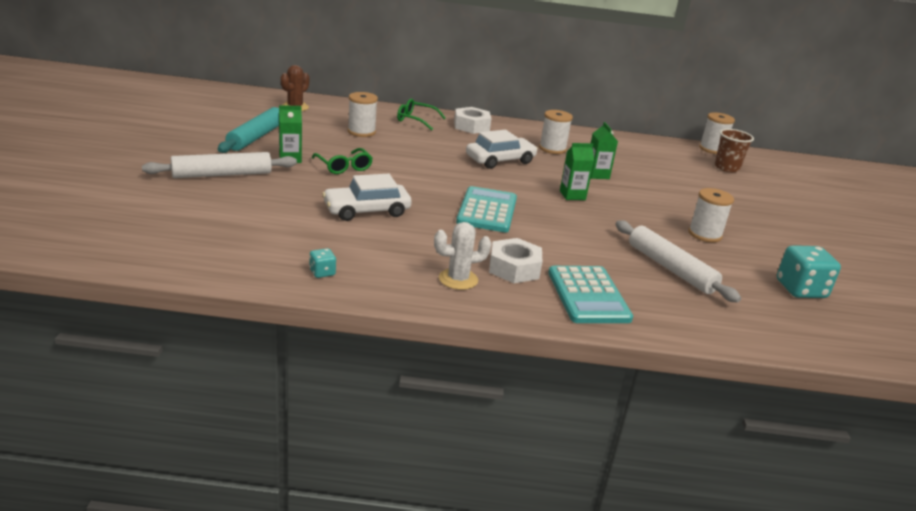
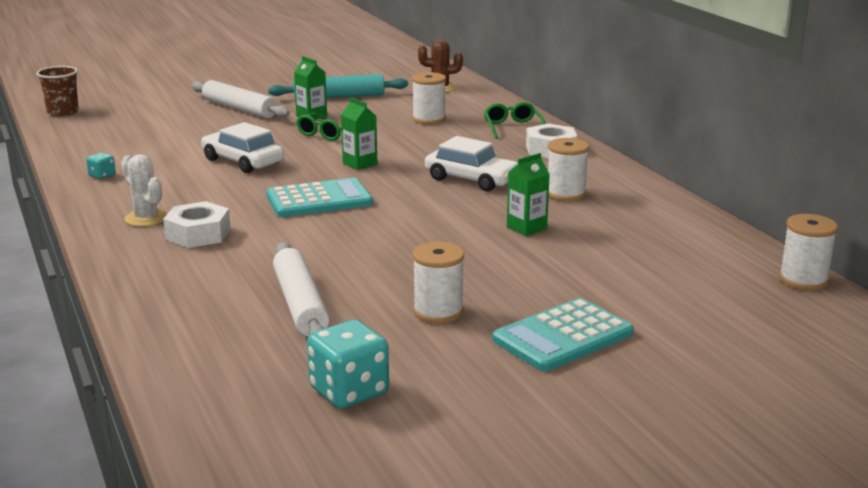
camera: 65 degrees right, 5 degrees down
(572, 195) = (433, 227): green carton -> green carton (360, 164)
(588, 295) = (177, 274): turquoise calculator -> turquoise calculator (563, 337)
(670, 268) = (300, 304): white rolling pin -> white rolling pin turned 45 degrees counterclockwise
(726, 168) = (739, 299): brown cup -> brown cup (63, 112)

